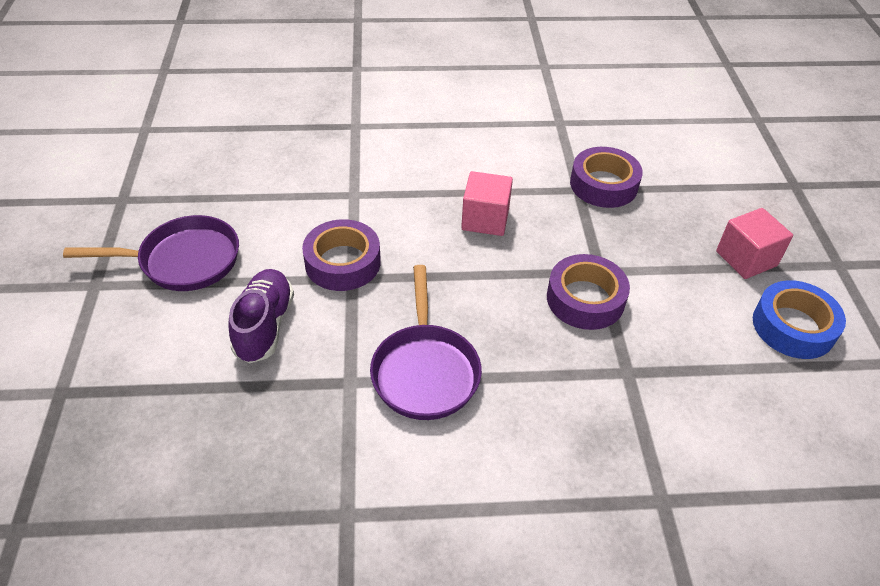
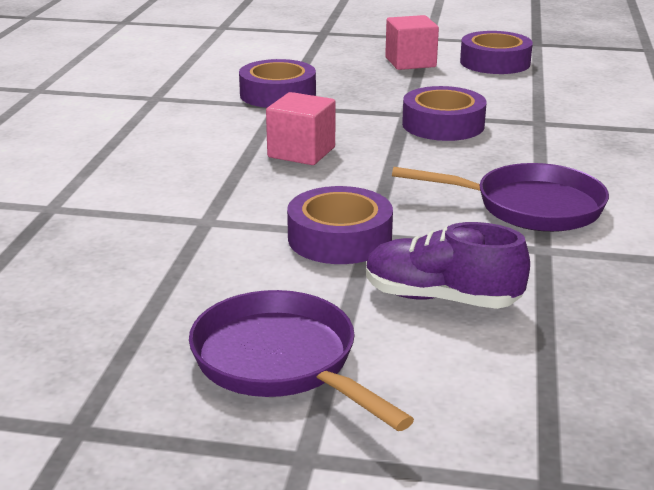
camera: 75 degrees left, 20 degrees down
(183, 260) = (281, 362): purple pan -> purple pan turned 45 degrees counterclockwise
(793, 327) = (495, 62): blue tape -> purple tape

